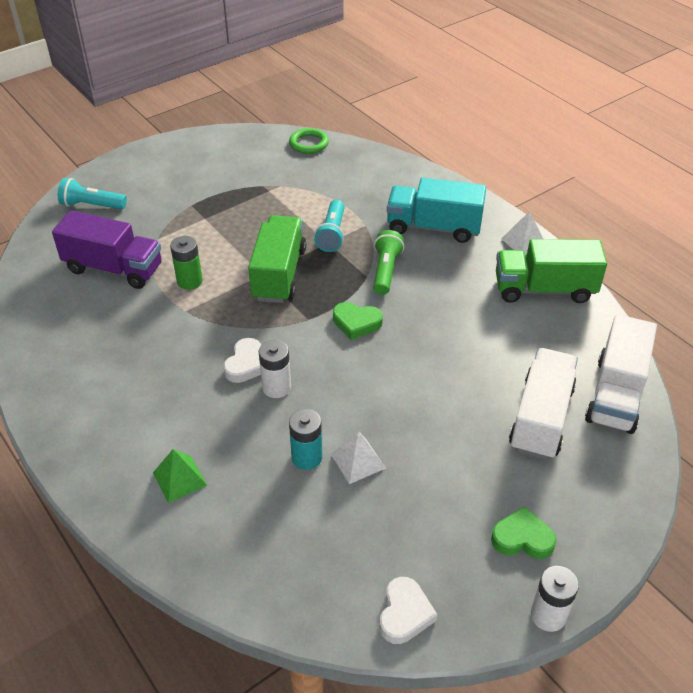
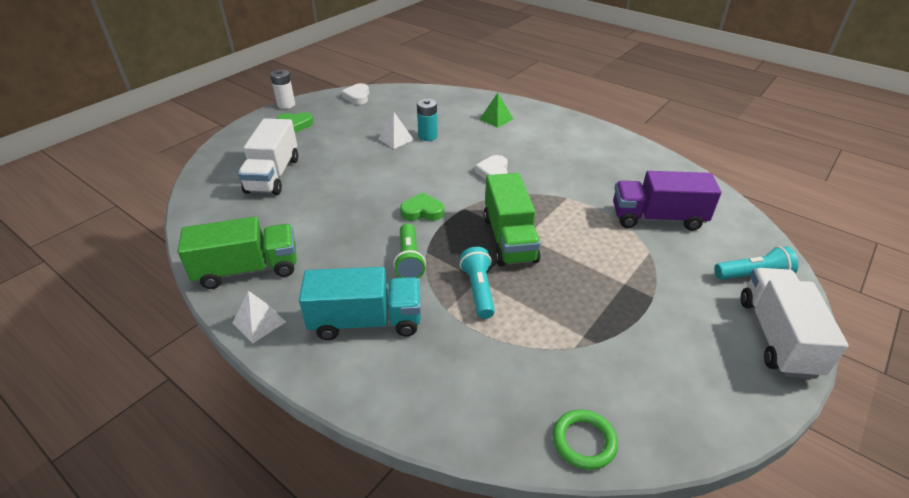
camera: 165 degrees right, 5 degrees down
(189, 281) = (583, 219): green battery -> none
(276, 387) = (464, 163): white battery -> none
(615, 394) = (211, 197): white truck -> white truck (776, 336)

